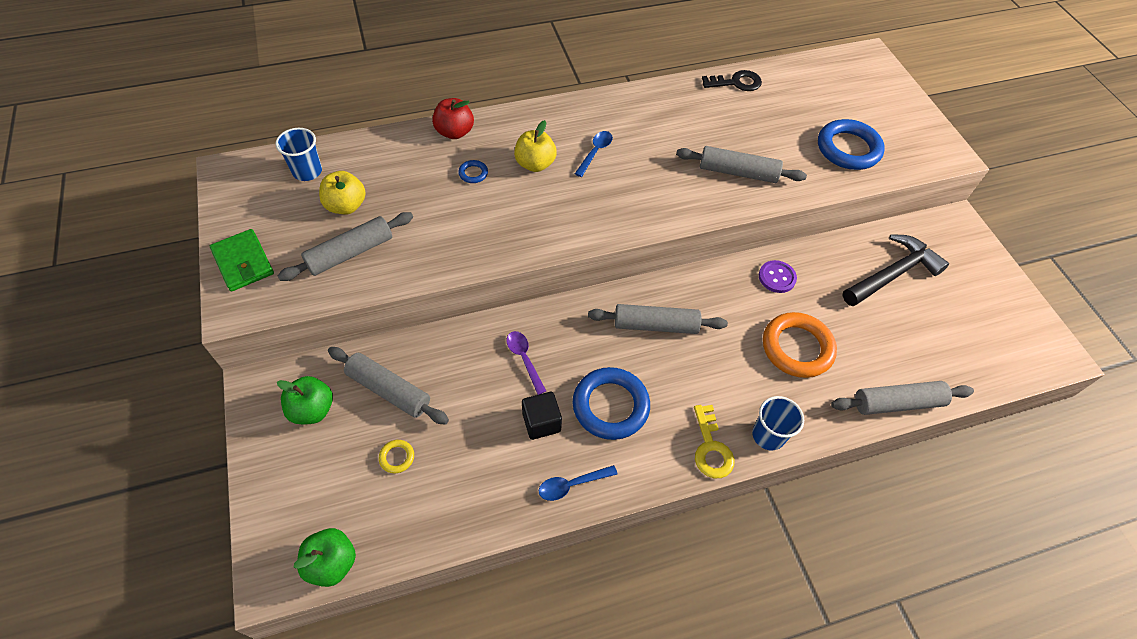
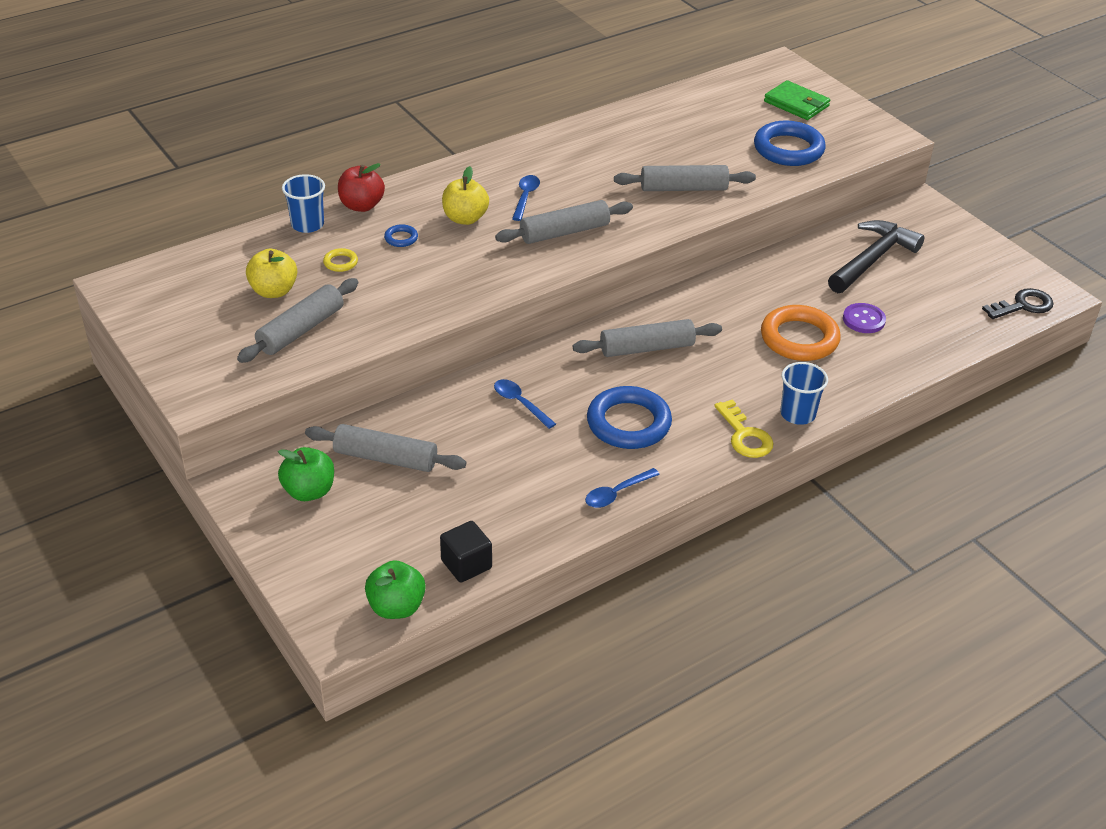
camera: 15 degrees left, 15 degrees down
(243, 262) = (184, 360): green wallet -> green wallet (796, 104)
(307, 171) = (212, 269): blue cup -> blue cup (307, 224)
(397, 457) = (422, 510): yellow ring -> yellow ring (340, 262)
(524, 359) = (520, 403): purple spoon -> blue spoon
(541, 422) = (562, 451): black cube -> black cube (466, 564)
(736, 82) = (650, 110): black key -> black key (1023, 305)
(777, 277) = (756, 284): purple button -> purple button (863, 320)
(897, 403) = (914, 363): grey rolling pin -> grey rolling pin (564, 232)

